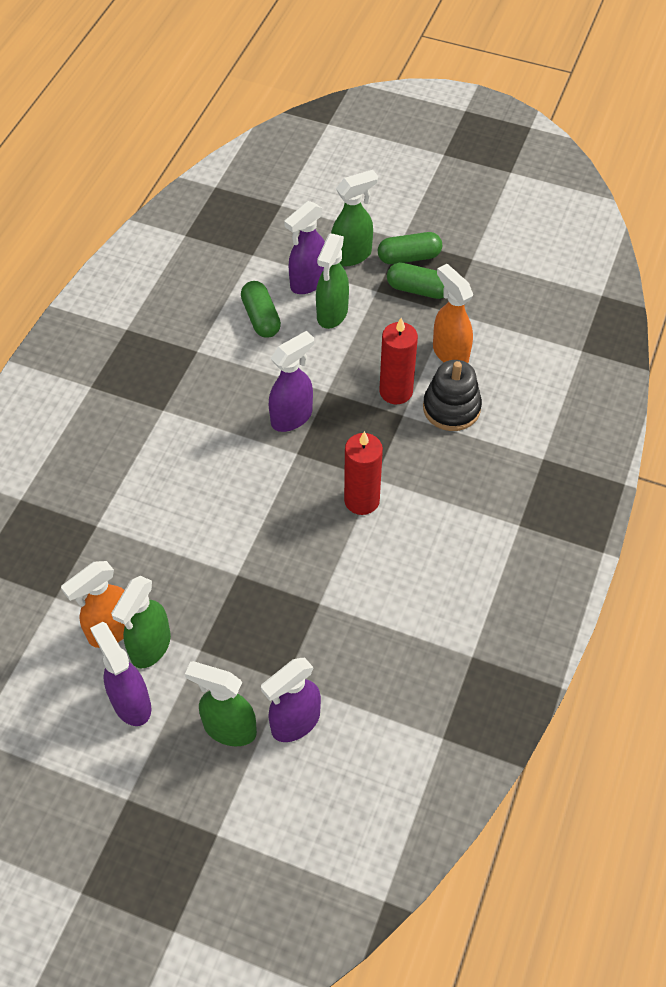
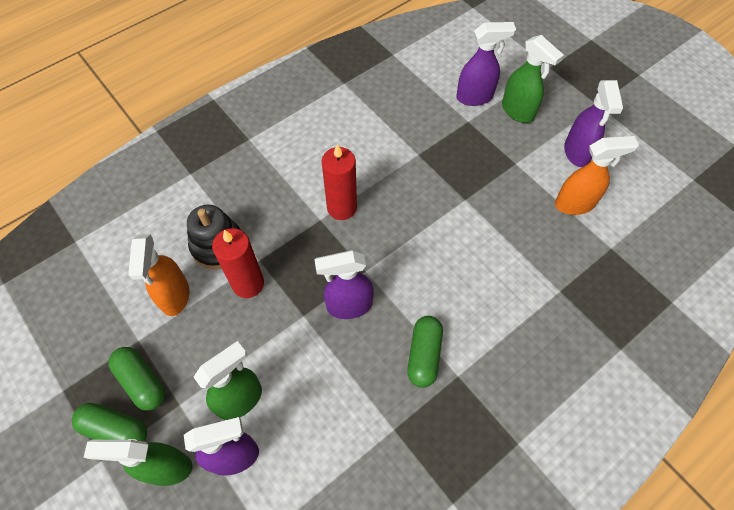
camera: 150 degrees left, 5 degrees up
(150, 647) = (550, 180): green spray bottle -> none
(261, 318) = (309, 435): green capsule -> green capsule (423, 355)

